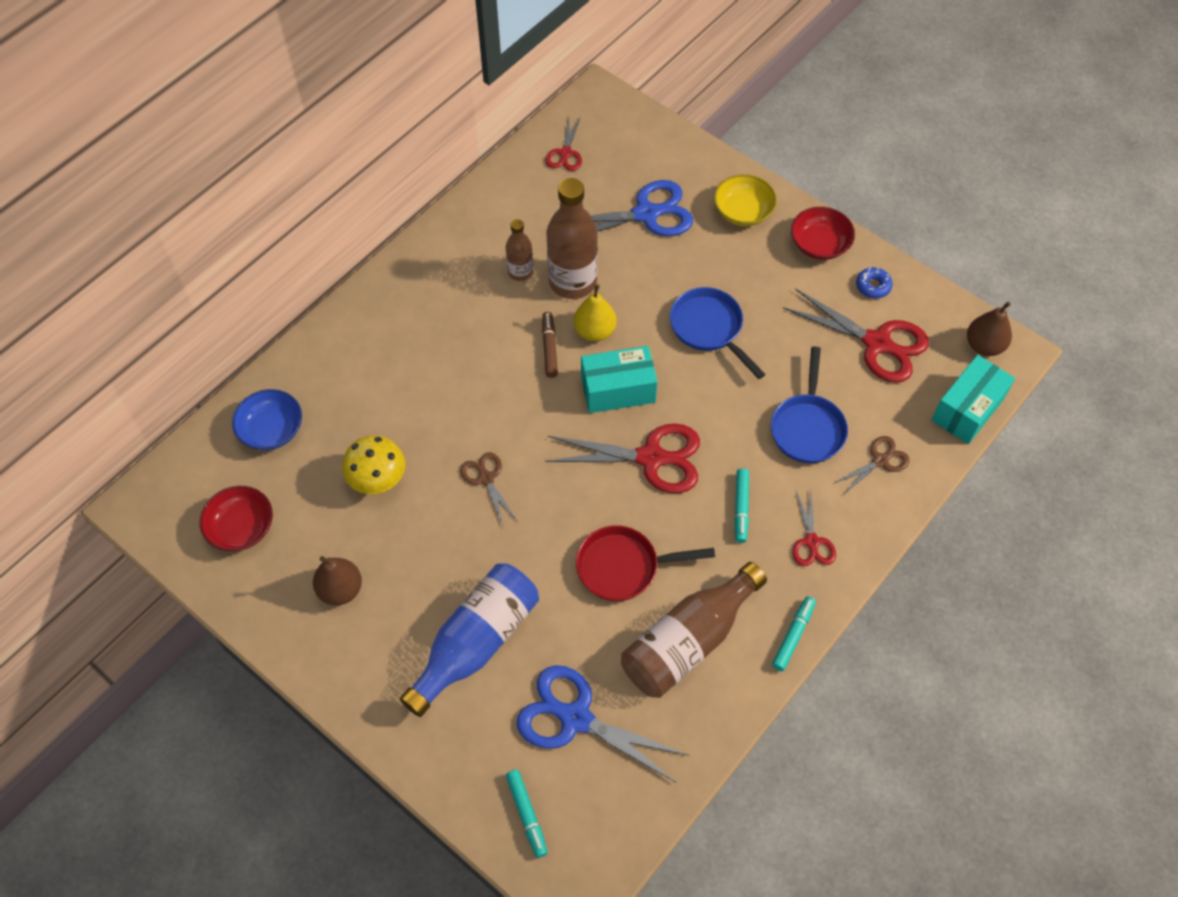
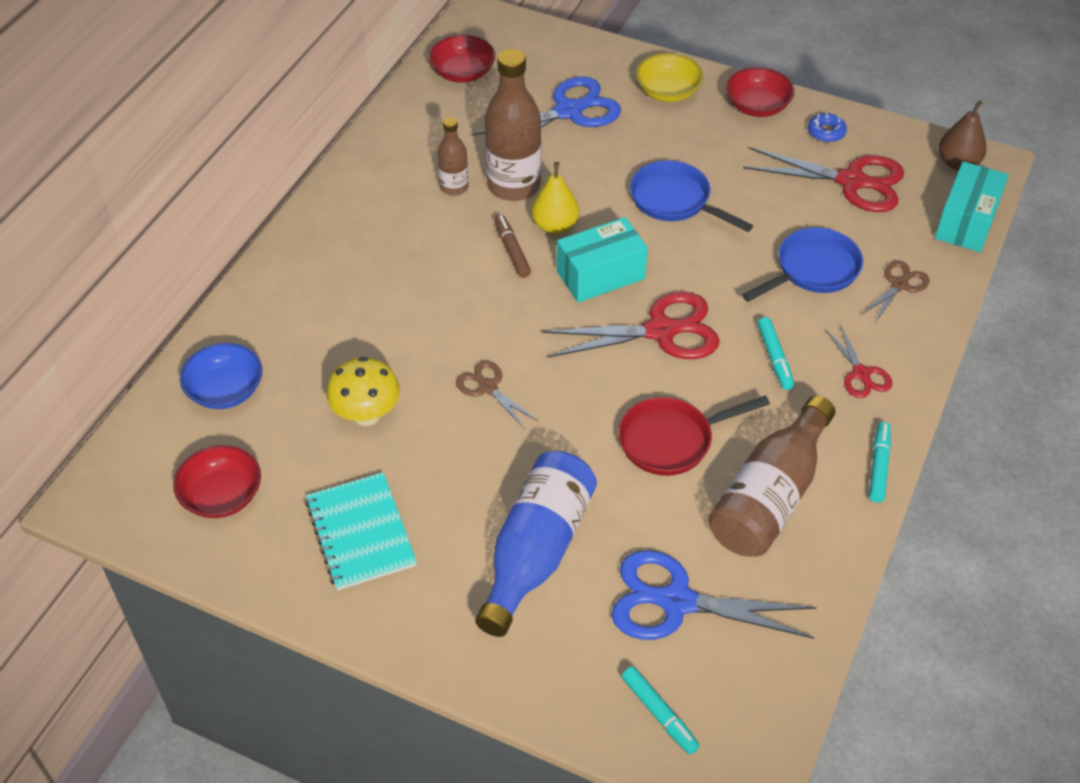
camera: 15 degrees left, 10 degrees down
(340, 589) = (361, 533): brown pear -> turquoise notebook
(565, 153) = (462, 73): red scissors -> red bowl
(807, 427) = (813, 270): blue pan -> blue pan turned 120 degrees counterclockwise

